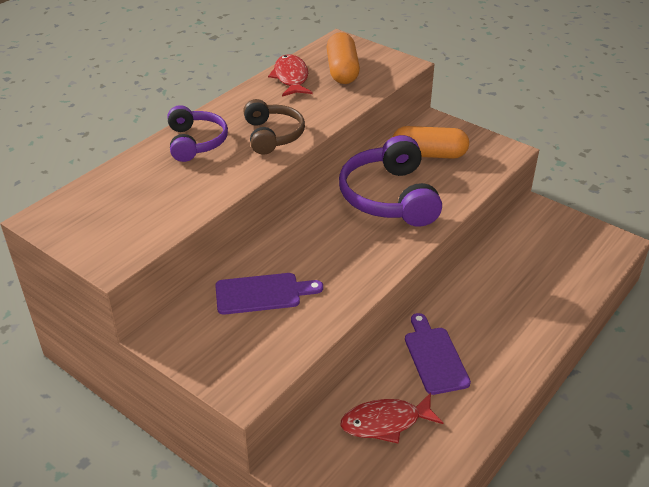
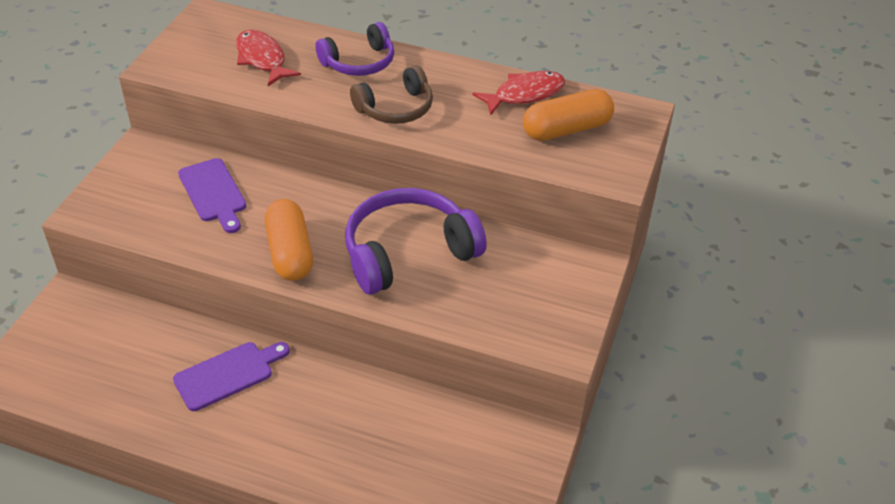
camera: 70 degrees right, 5 degrees up
(385, 423) = (129, 351): red fish -> red fish (262, 59)
(429, 154) = (514, 272): orange capsule -> orange capsule (290, 252)

